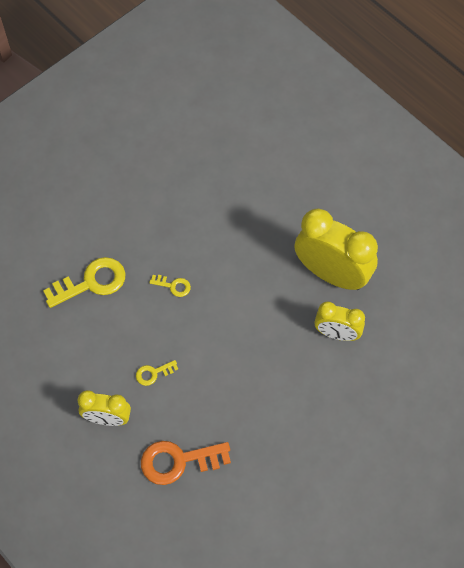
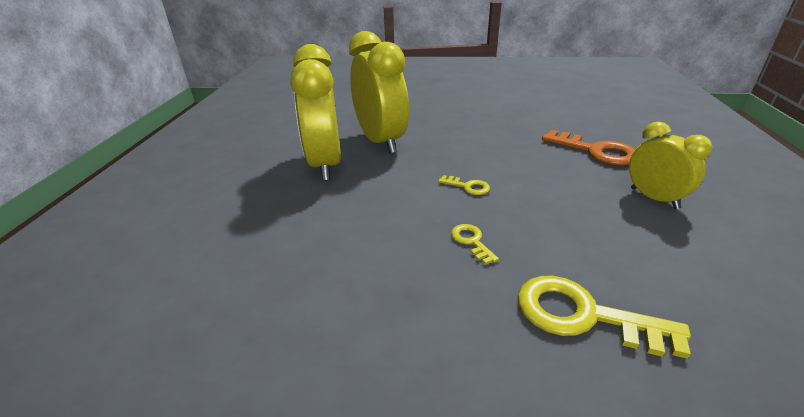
camera: 130 degrees left, 30 degrees down
(153, 373) = (570, 199): yellow key -> yellow key (468, 187)
(337, 334) = (381, 141): yellow clock -> yellow clock, size x1.72

